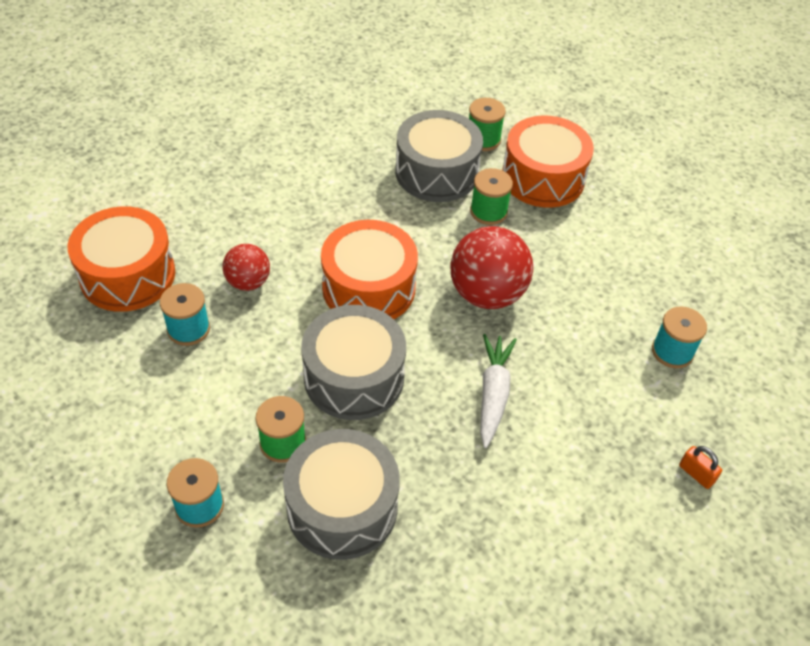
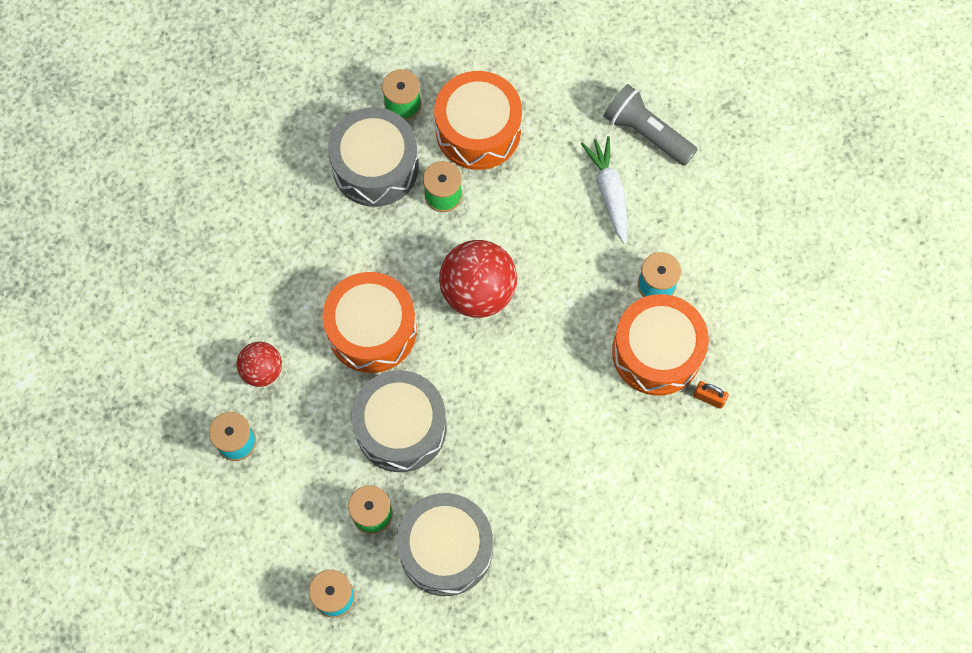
camera: 20 degrees left, 20 degrees up
(127, 275) = (150, 410): orange drum -> orange drum (656, 352)
(493, 394) = (523, 393): white carrot -> white carrot (609, 192)
(704, 230) = (646, 133): none -> grey flashlight

